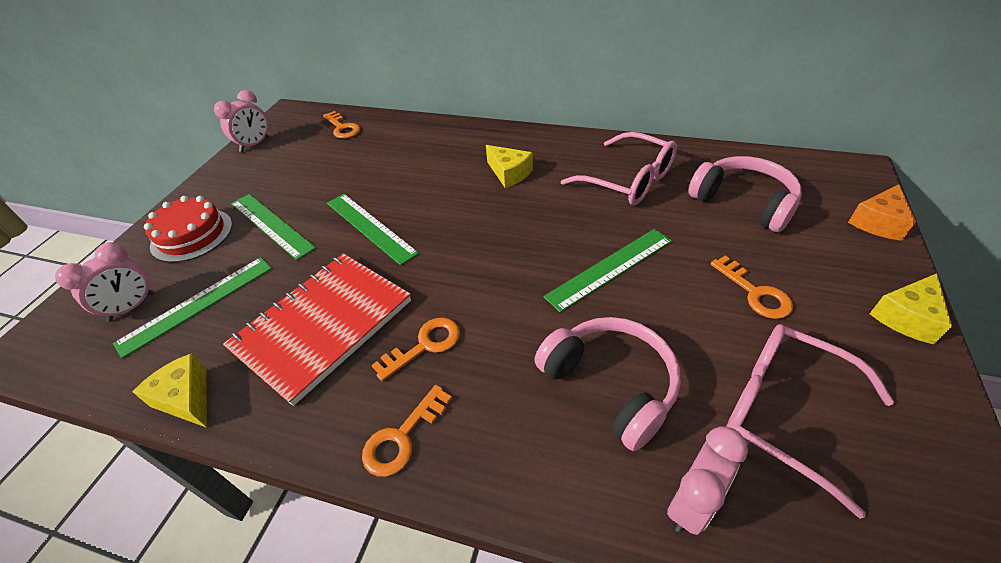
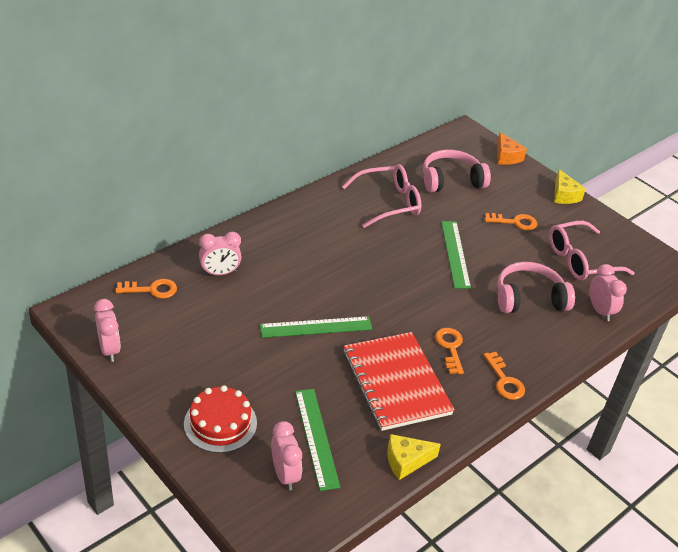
camera: 65 degrees left, 5 degrees down
(271, 225) = (257, 375): green ruler -> none
(396, 145) = (220, 273): none -> pink clock
(509, 173) = (325, 241): yellow cheese -> none

